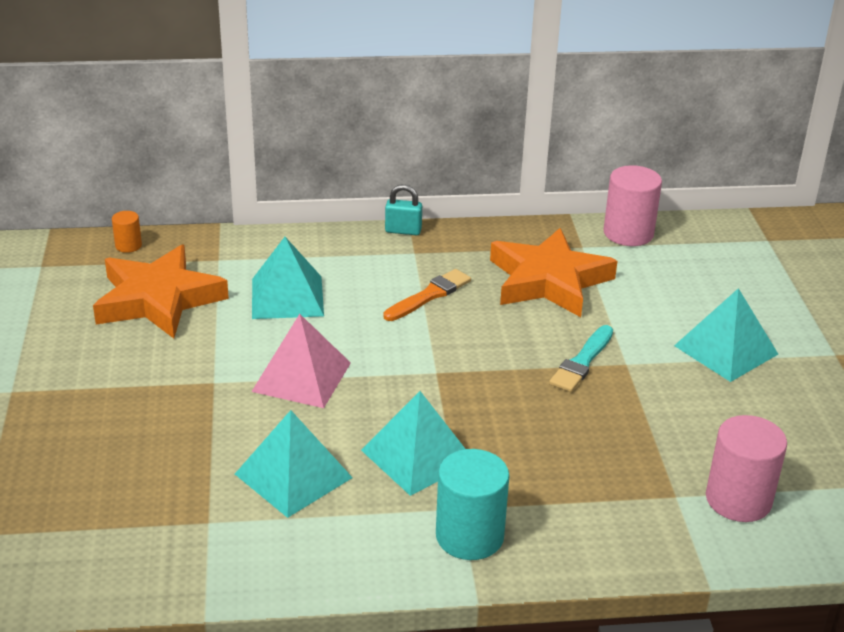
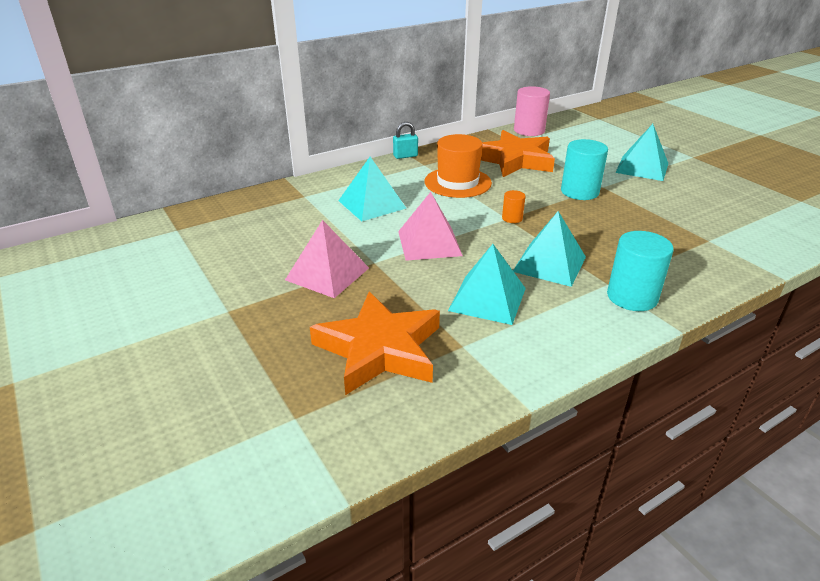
camera: 25 degrees left, 0 degrees up
(128, 245) = (232, 203): orange cylinder -> orange cylinder (512, 218)
(149, 380) = (327, 274): none -> pink pyramid
(158, 299) = (285, 227): orange star -> orange star (380, 349)
(429, 295) = (457, 182): orange brush -> orange hat
(582, 362) = (579, 192): turquoise brush -> turquoise cylinder
(738, 500) = (739, 232): pink cylinder -> none

